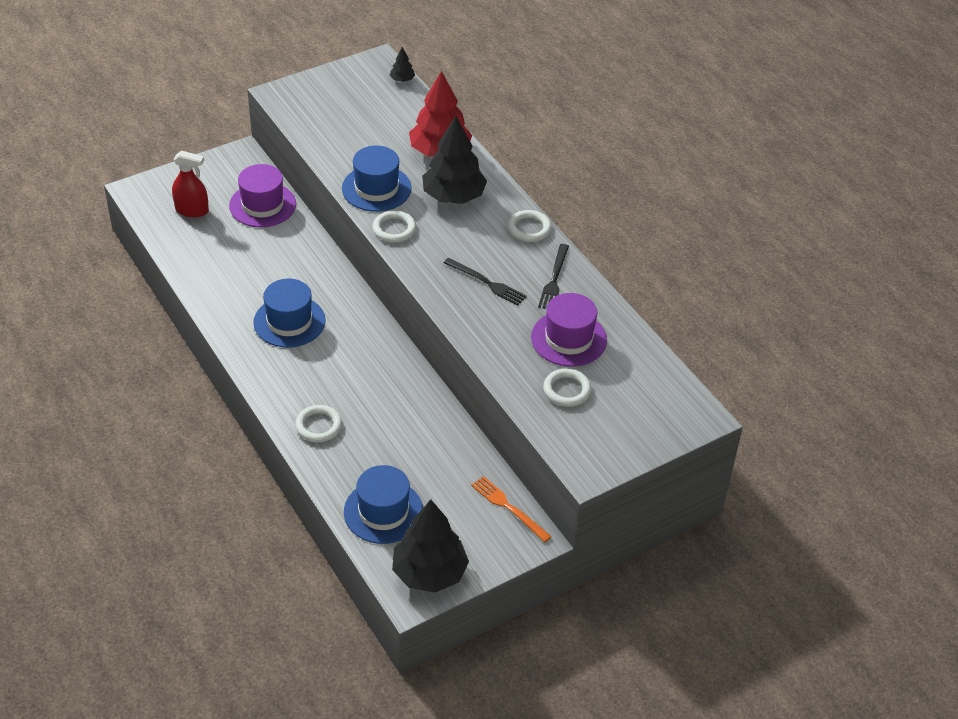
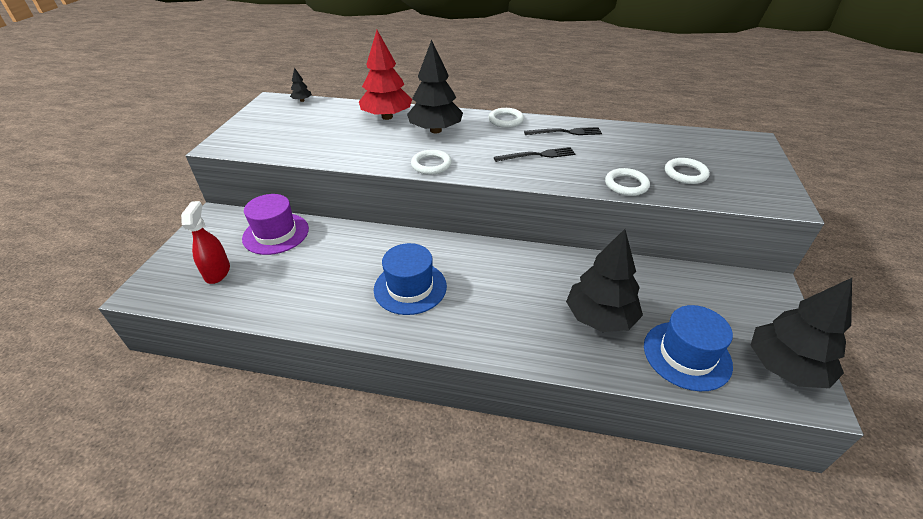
camera: 45 degrees left, 5 degrees down
(192, 210) = (217, 272): red spray bottle -> red spray bottle turned 60 degrees counterclockwise
(318, 426) = (547, 338): white ring -> white ring (626, 185)
(373, 445) = (600, 317): none -> black tree
(376, 188) = (380, 153): blue hat -> none
(508, 507) = (728, 282): orange fork -> none
(554, 279) = (565, 132): black fork -> black fork turned 60 degrees counterclockwise
(569, 338) = (631, 151): purple hat -> none

